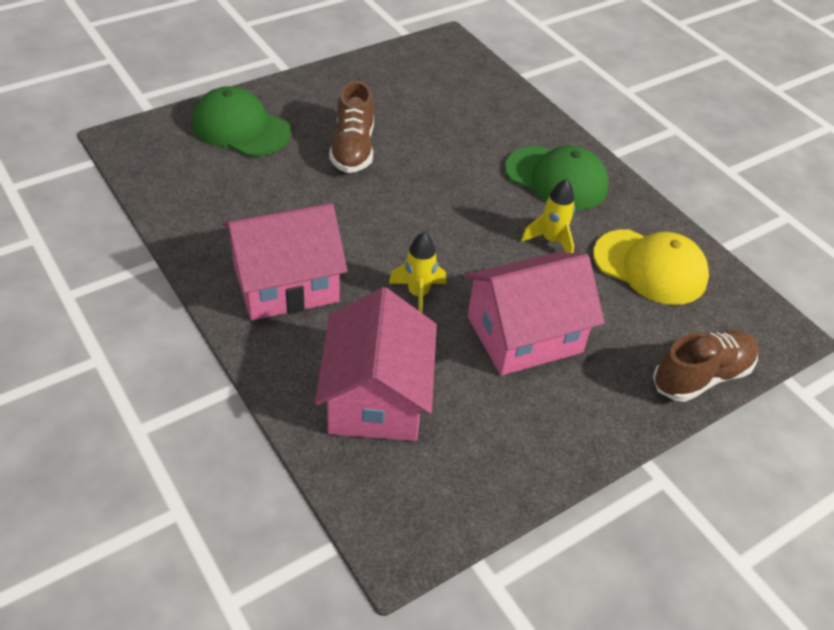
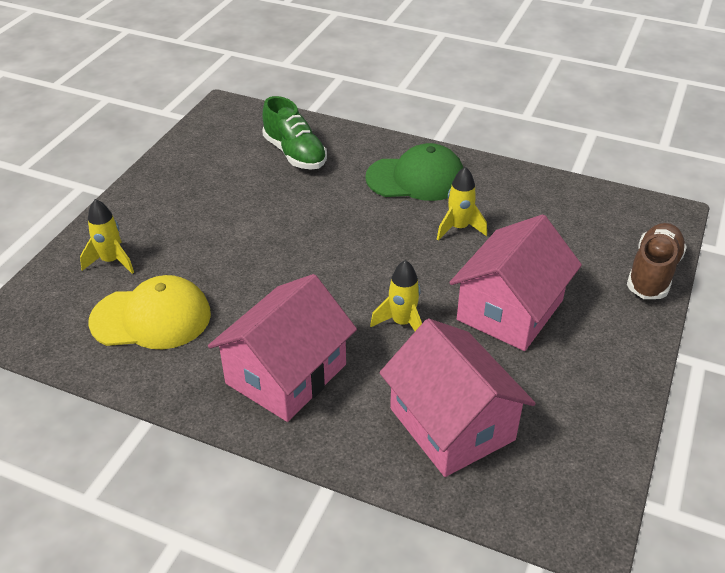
camera: 30 degrees left, 5 degrees down
(241, 128) = (111, 261): green cap -> yellow rocket
(353, 149) = (231, 231): brown shoe -> none
(469, 107) = (295, 154): none -> green shoe
(650, 267) = (545, 212): yellow cap -> yellow cap (151, 318)

